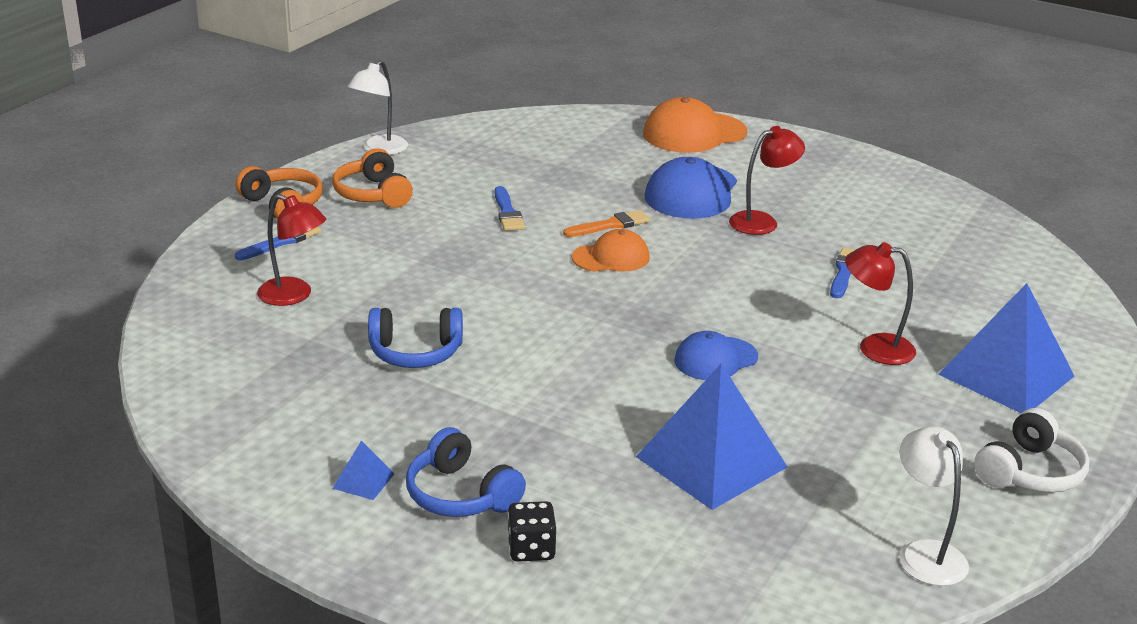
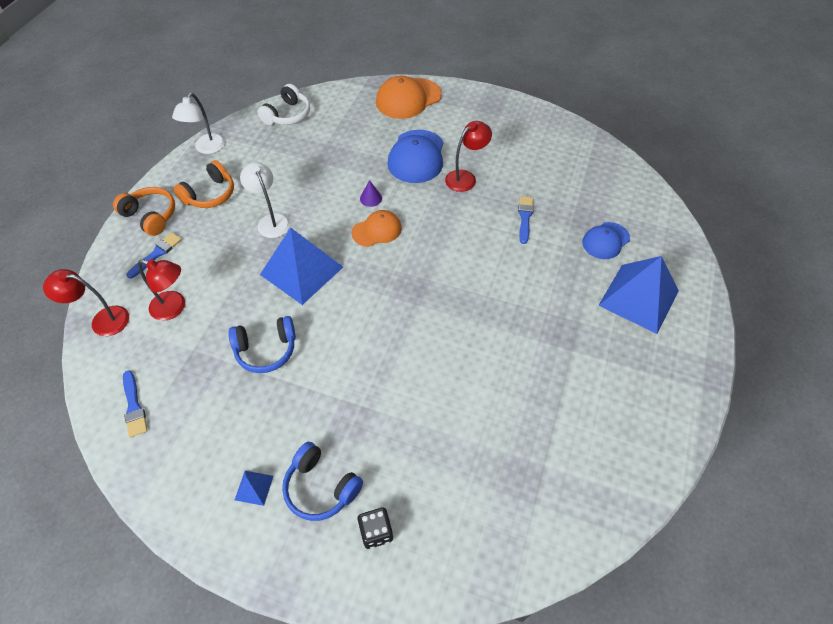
camera: 10 degrees left, 25 degrees up
(373, 194) = (210, 194): orange headphones -> orange headphones turned 105 degrees counterclockwise
(507, 212) = (302, 197): blue brush -> blue brush (134, 406)
(610, 225) = (371, 198): orange brush -> purple cone
(711, 461) = (475, 419): blue pyramid -> blue pyramid (302, 270)
(715, 359) = (460, 318): blue cap -> blue cap (605, 241)
(874, 348) = (555, 287): red lamp -> red lamp (102, 320)
(925, 553) = (621, 479): white lamp -> white lamp (271, 221)
(1030, 472) = (668, 387): white headphones -> white headphones (288, 115)

